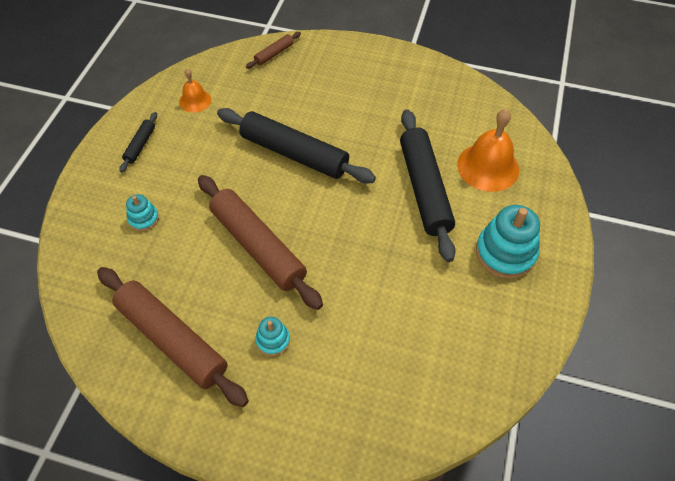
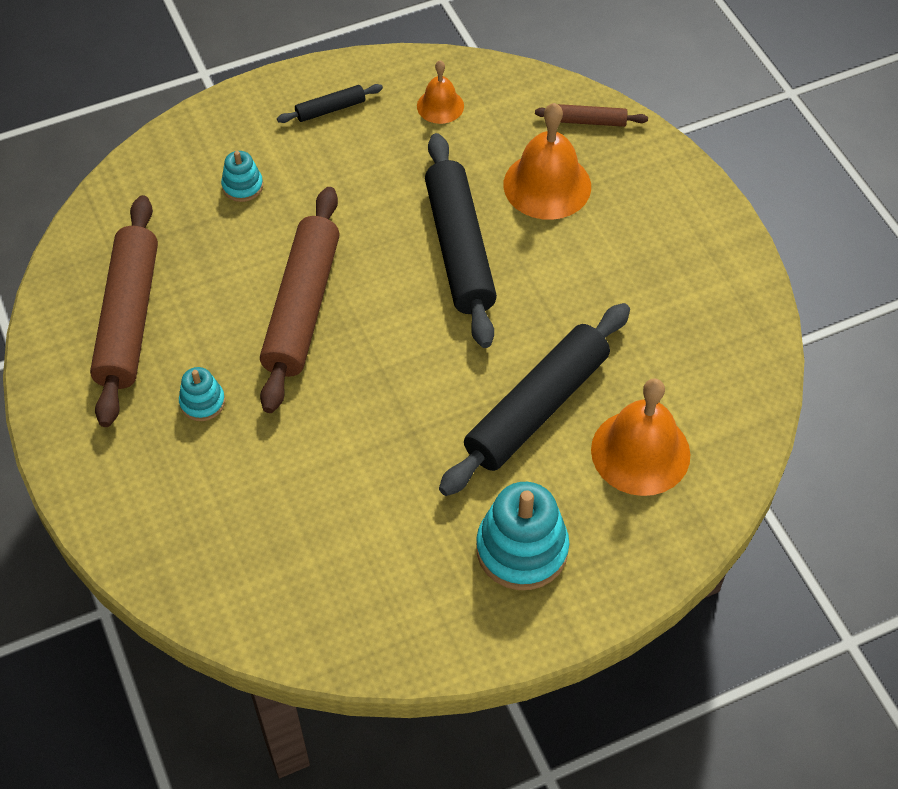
camera: 50 degrees right, 0 degrees up
(293, 94) = (547, 185): none -> orange bell

